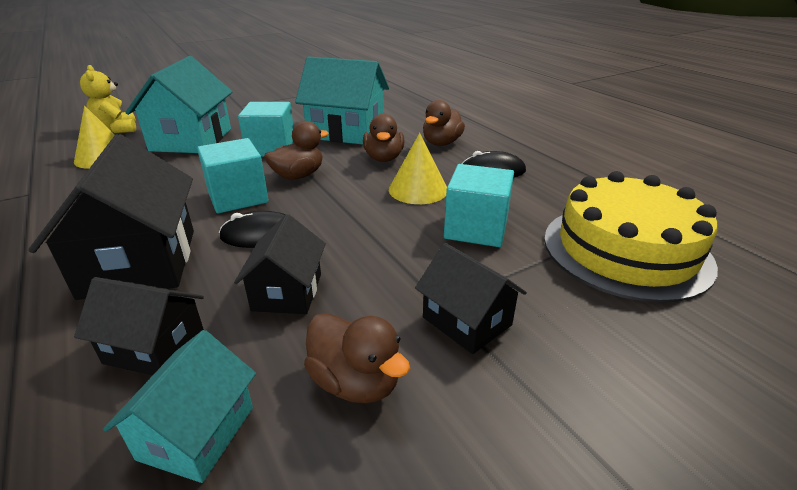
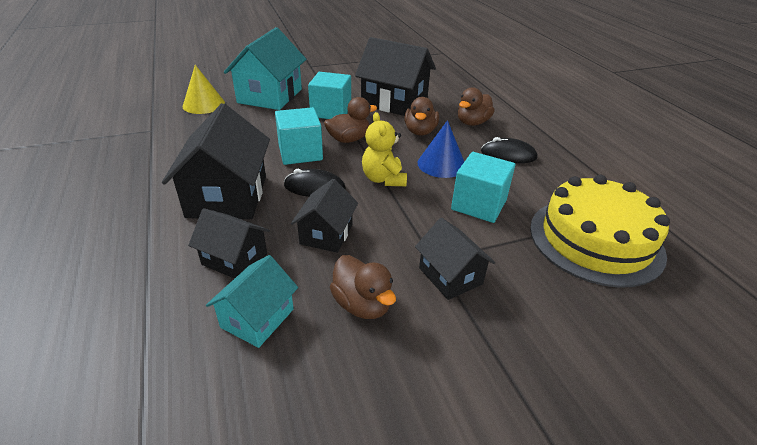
camera: 10 degrees right, 5 degrees up
(117, 129) = (214, 79): yellow teddy bear -> yellow teddy bear (383, 179)
(346, 132) = (394, 102): turquoise house -> black house
(418, 189) = (441, 164): yellow cone -> blue cone

